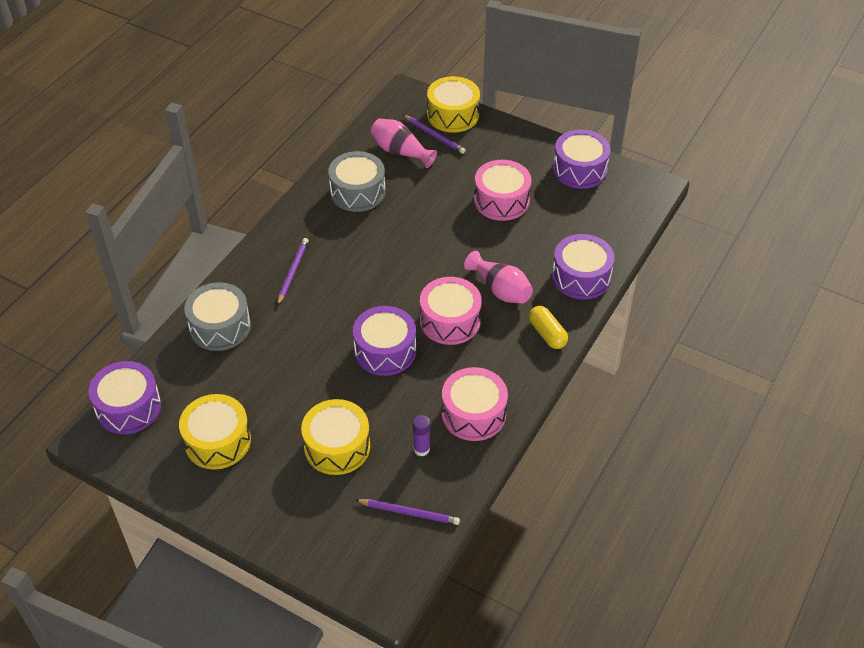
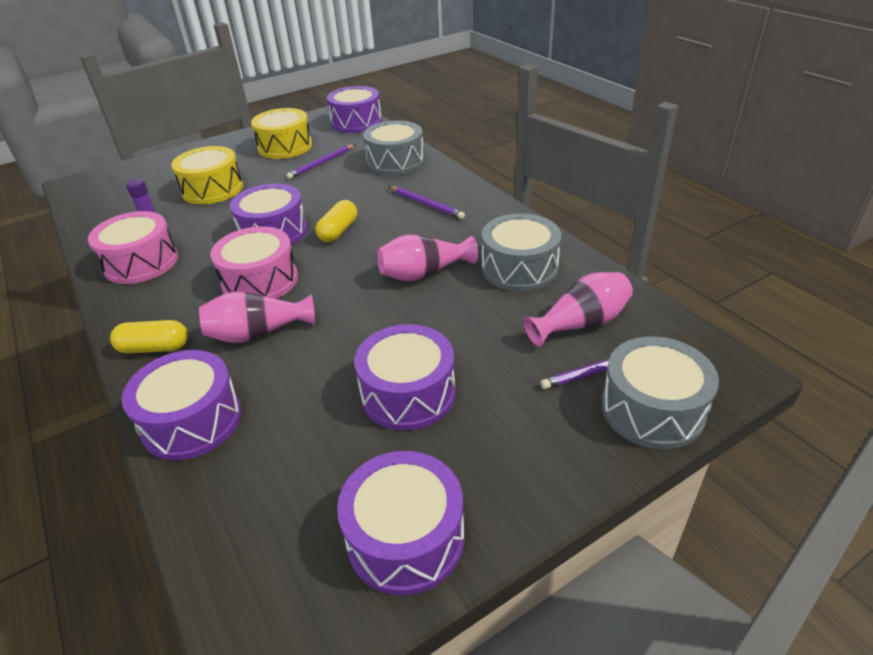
camera: 120 degrees right, 10 degrees down
(362, 309) = (338, 231): none -> yellow capsule
(390, 236) = (424, 273): none -> pink vase
(409, 513) = (112, 207): purple pencil -> purple pencil (321, 163)
(453, 115) = (652, 409): yellow drum -> grey drum
(501, 200) = (408, 393): pink drum -> purple drum

